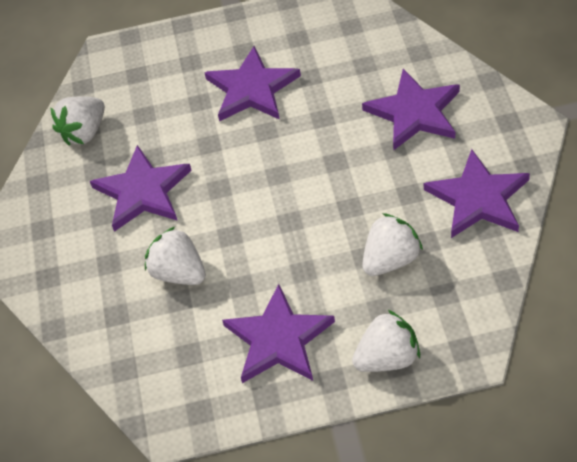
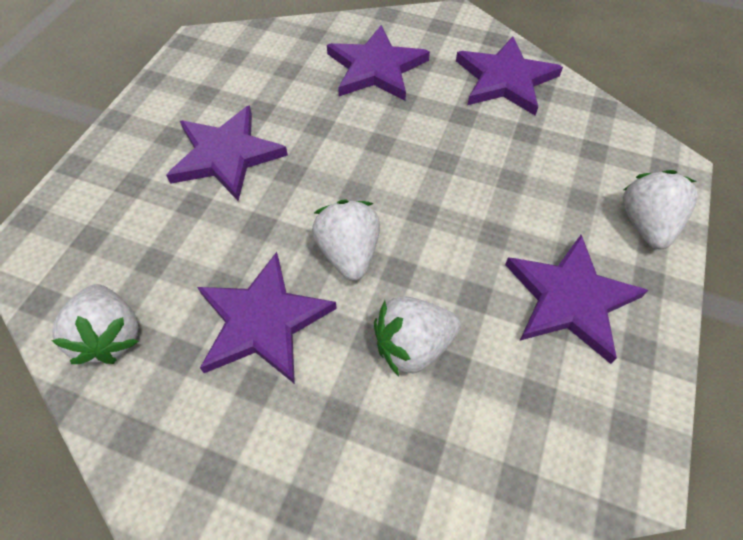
camera: 65 degrees left, 5 degrees up
(391, 260) = (530, 164): white strawberry -> white strawberry (349, 253)

